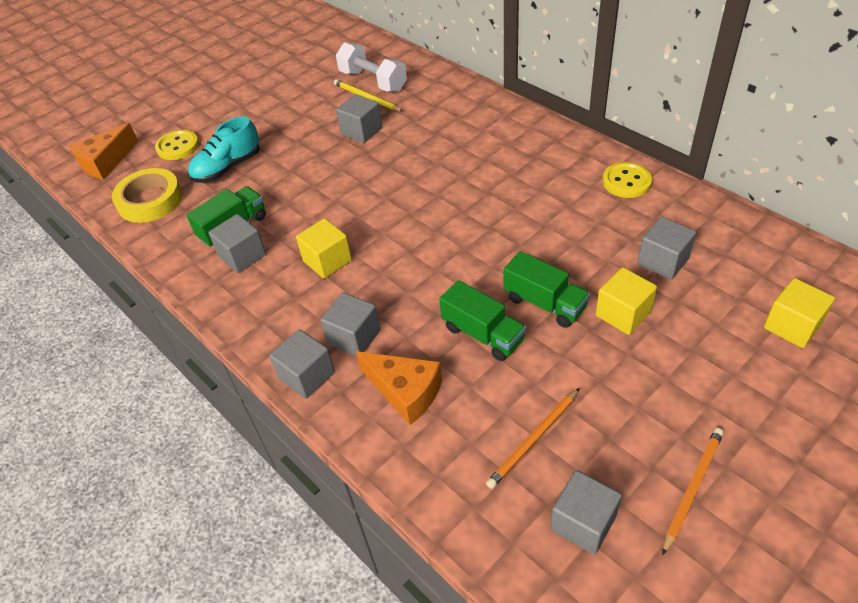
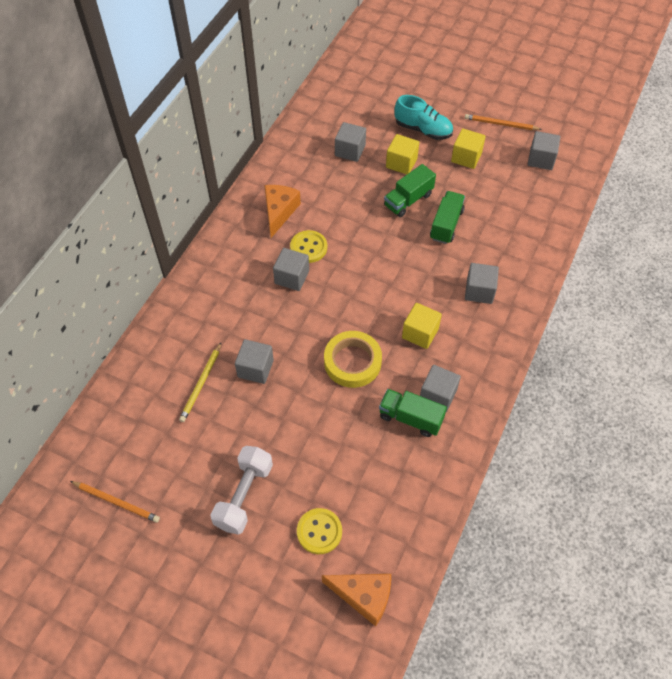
camera: 115 degrees left, 10 degrees up
(150, 200) = (402, 511): yellow tape -> yellow tape (352, 362)
(227, 168) = (338, 463): turquoise shoe -> turquoise shoe (423, 130)
(307, 376) = (520, 306): grey cube -> grey cube (292, 277)
(373, 81) = (171, 388): white dumbbell -> white dumbbell (244, 495)
(405, 392) = (506, 250): orange cheese -> orange cheese (279, 212)
(533, 440) = (506, 186): orange pencil -> orange pencil (116, 502)
(544, 303) = (408, 200): green truck -> green truck turned 150 degrees counterclockwise
(626, 181) = (276, 178): yellow button -> yellow button (308, 247)
(792, 326) = (381, 95): yellow cube -> yellow cube (466, 157)

